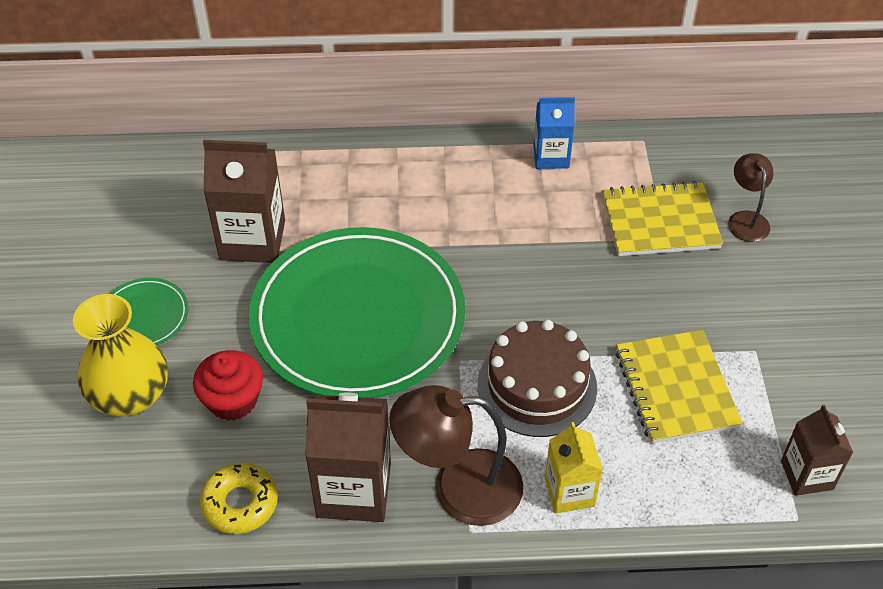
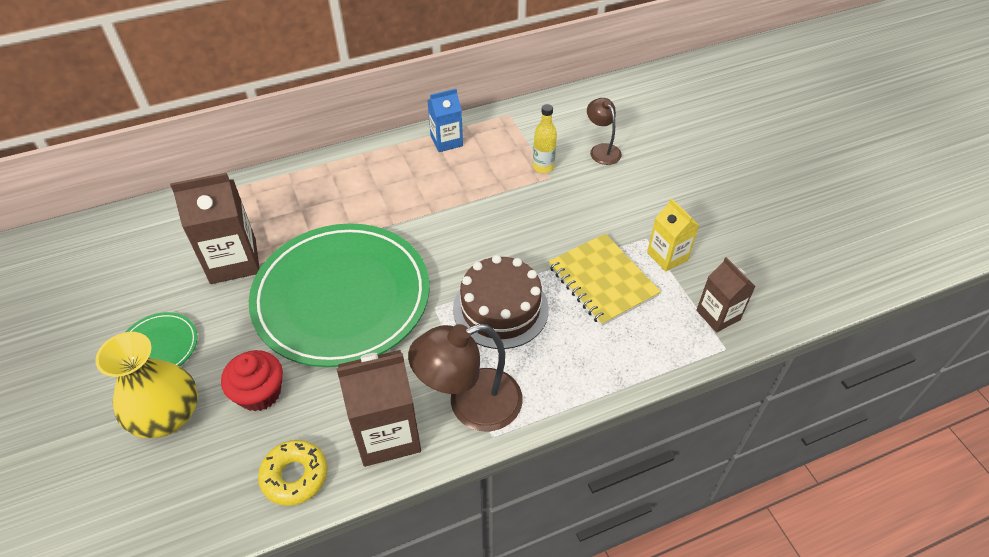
camera: 20 degrees left, 0 degrees up
(569, 492) = (556, 381): yellow carton -> yellow carton (667, 256)
(660, 222) = (543, 167): yellow notebook -> yellow bottle

